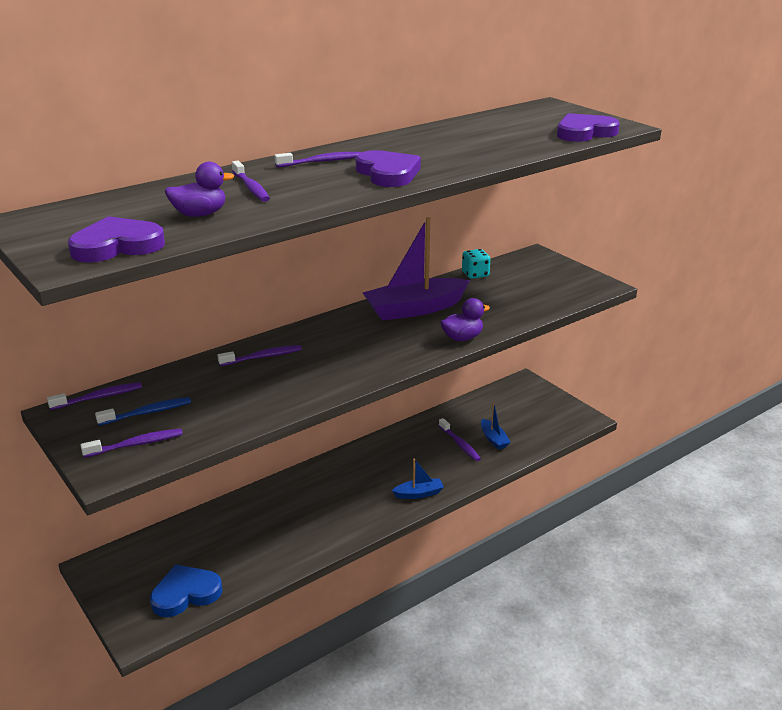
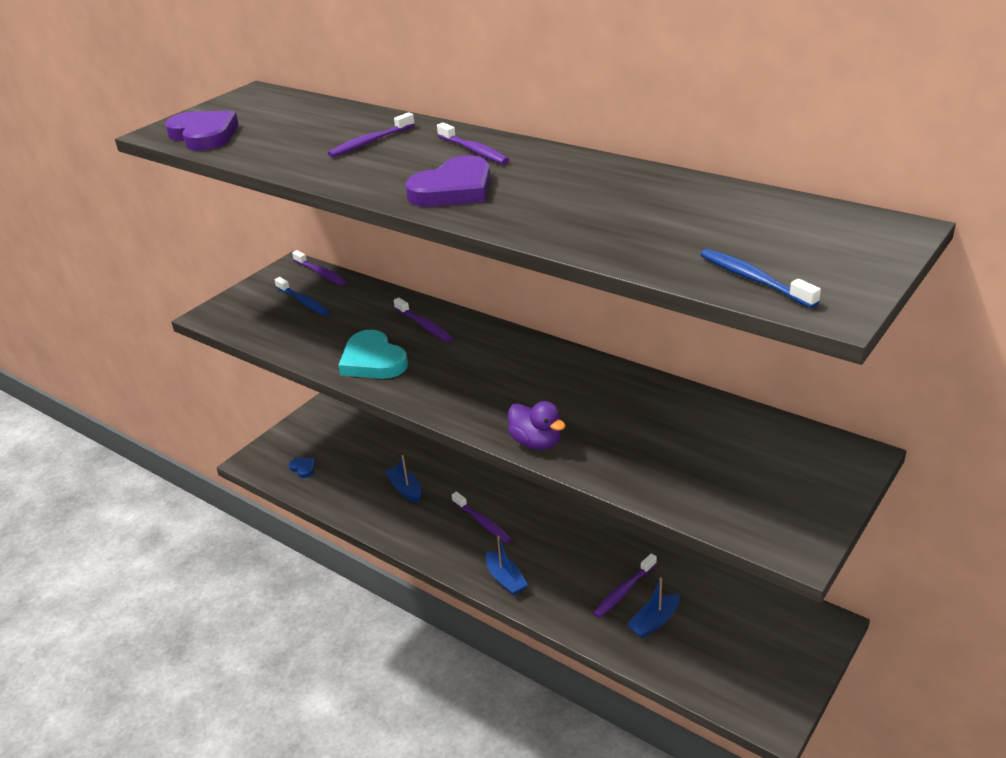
camera: 75 degrees right, 5 degrees up
(136, 444) = (253, 313): purple toothbrush -> purple toothbrush (483, 522)
(185, 594) = (303, 468): blue heart -> blue heart, size x0.46
(200, 214) = (287, 142): purple duck -> none
(273, 528) = (405, 489): none -> blue boat
(296, 387) = (373, 361): none -> turquoise heart
(415, 309) = (591, 390): purple boat -> none
(475, 274) = (732, 414): turquoise dice -> none
(584, 133) = (753, 279): purple heart -> blue toothbrush

